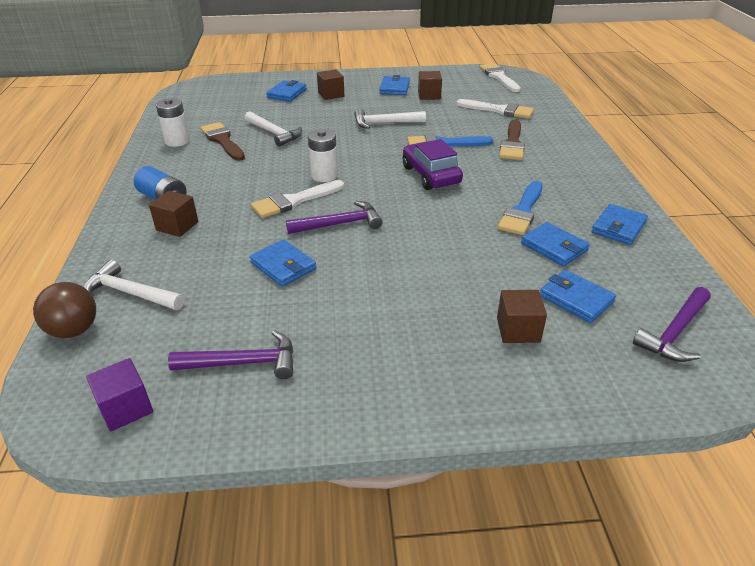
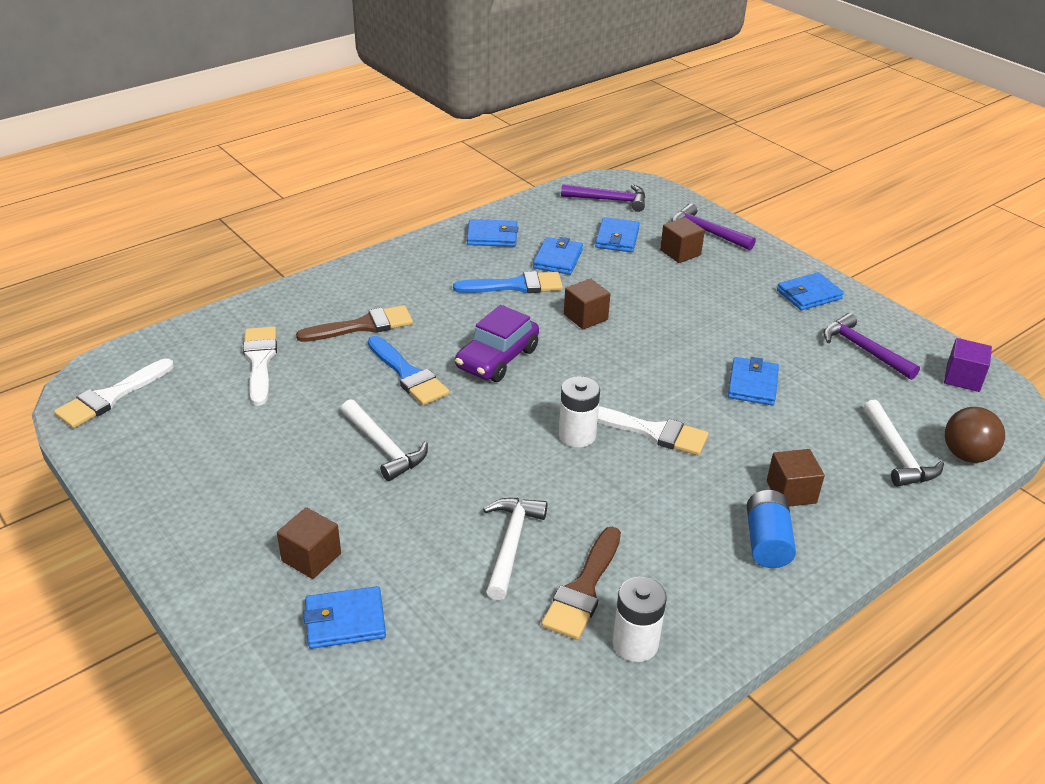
camera: 125 degrees left, 0 degrees up
(340, 224) = (655, 381): purple hammer -> purple hammer (707, 232)
(394, 88) = (231, 492): blue wallet -> blue wallet (809, 294)
(429, 95) = (242, 442): brown cube -> brown cube (585, 317)

